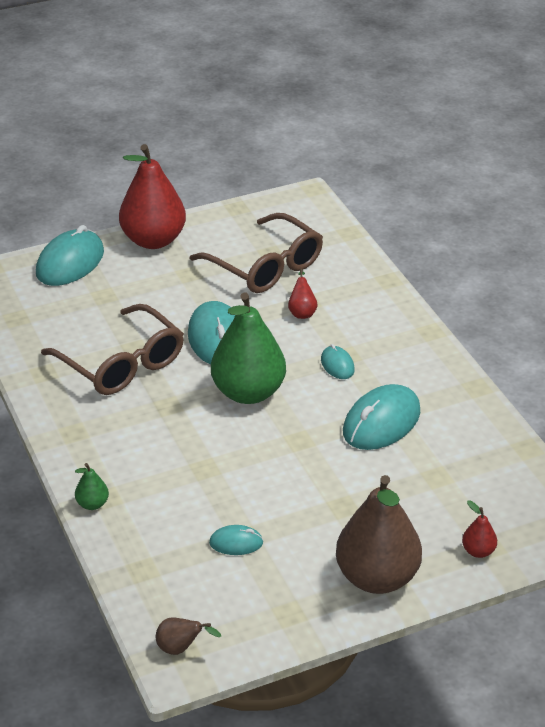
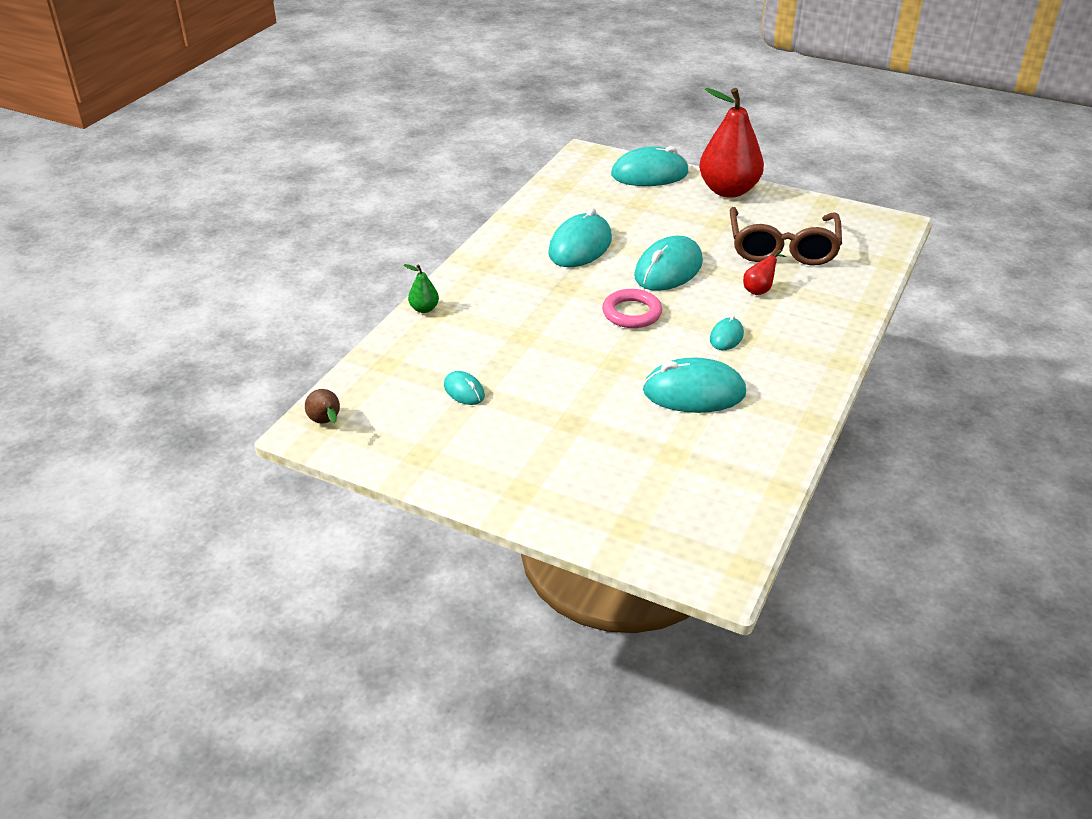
camera: 50 degrees right, 0 degrees up
(122, 364) = (580, 246): brown glasses -> turquoise mouse
(248, 392) = (632, 313): green pear -> pink ring
(377, 578) = (513, 482): brown pear -> none
(478, 551) = (614, 524): red pear -> none

